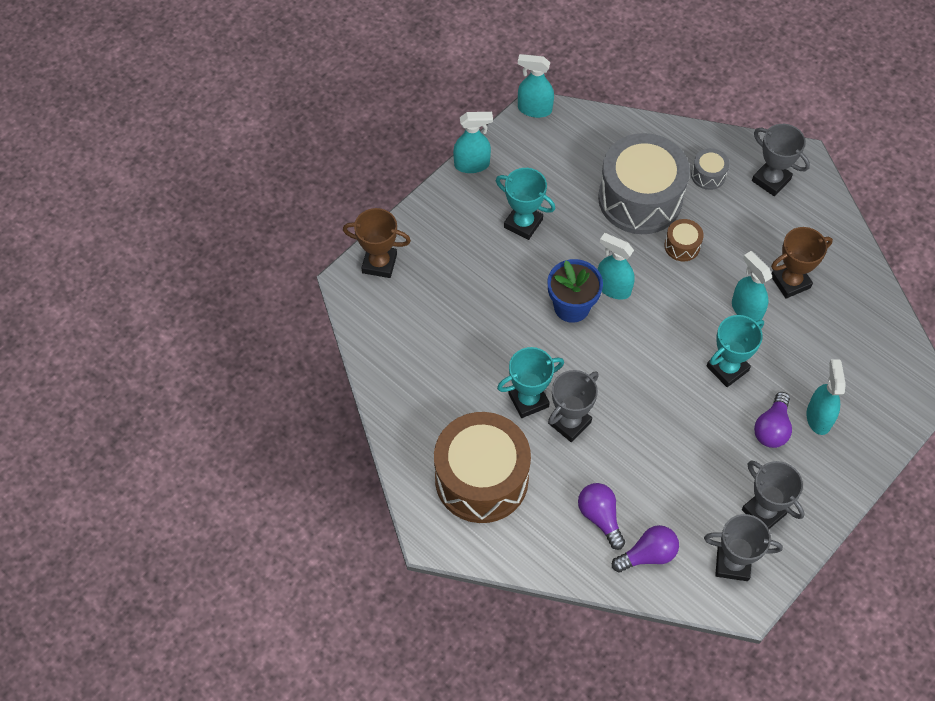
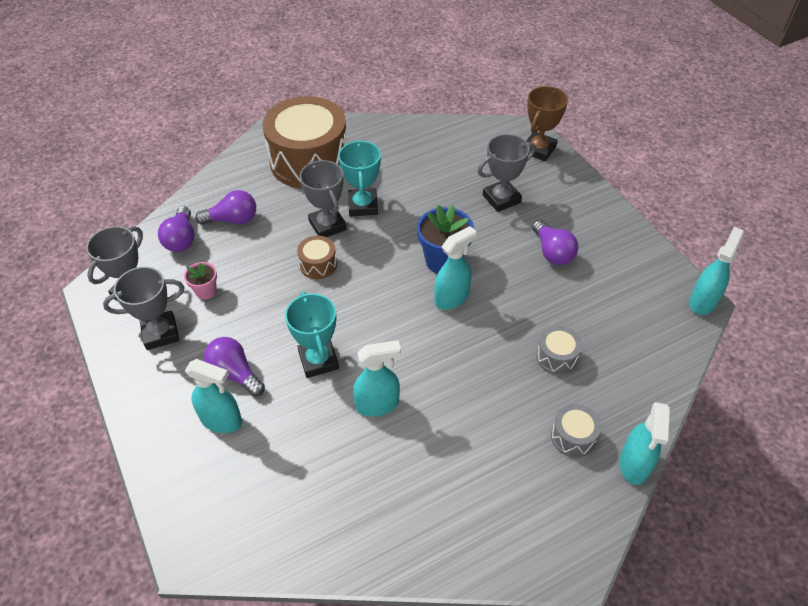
camera: 110 degrees right, 10 degrees down
(472, 164) = (635, 233): turquoise spray bottle -> turquoise spray bottle (634, 465)
(523, 223) = (552, 252): turquoise trophy -> purple light bulb
(640, 199) = (556, 357): grey drum -> grey drum, size x0.42
(682, 246) = (481, 374): brown drum -> brown drum (318, 265)
(700, 496) = (206, 291): none -> pink flower pot
(771, 180) = (547, 506): grey trophy -> grey trophy (501, 199)
(790, 282) = (394, 464): brown trophy -> none

